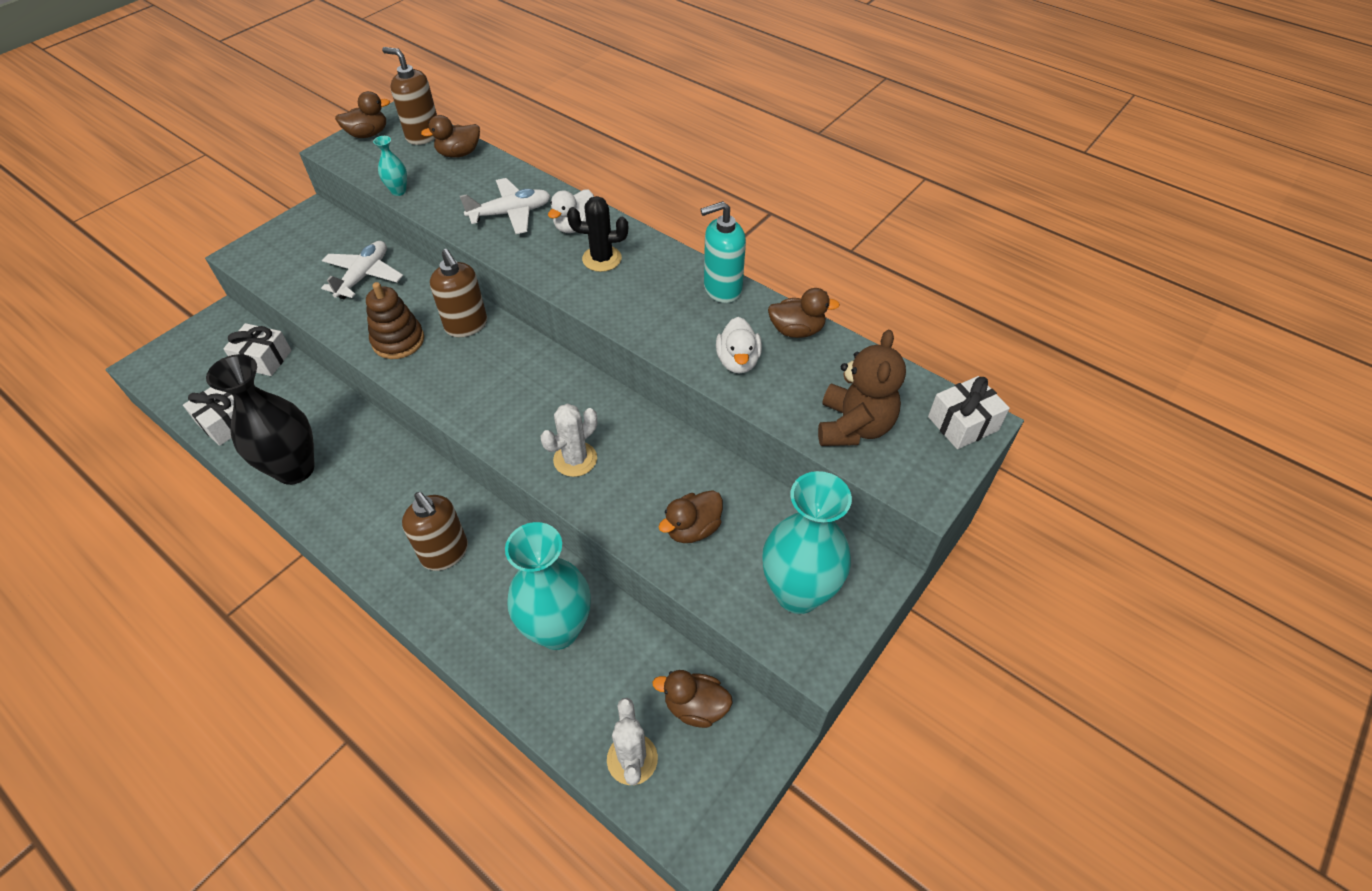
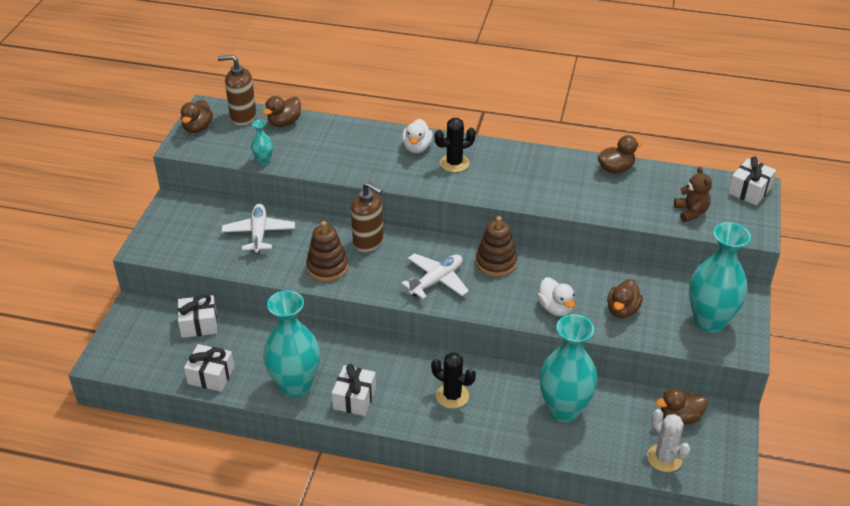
camera: 25 degrees left, 10 degrees down
(295, 469) = (295, 385): black vase -> turquoise vase
(340, 511) = (354, 398): none -> white gift
(368, 134) = (197, 128): brown duck -> brown duck turned 150 degrees clockwise
(445, 553) = (452, 396): brown soap dispenser -> black cactus
(511, 213) = (363, 152): white plane -> white plane (436, 280)
(575, 459) = (516, 297): white cactus -> none
(587, 403) = (496, 262): none -> brown stacking toy
(722, 289) = (549, 158): turquoise soap dispenser -> none
(738, 361) = (594, 198): white duck -> white duck (555, 308)
(853, 426) = (691, 212): brown teddy bear -> brown teddy bear, size x0.64

